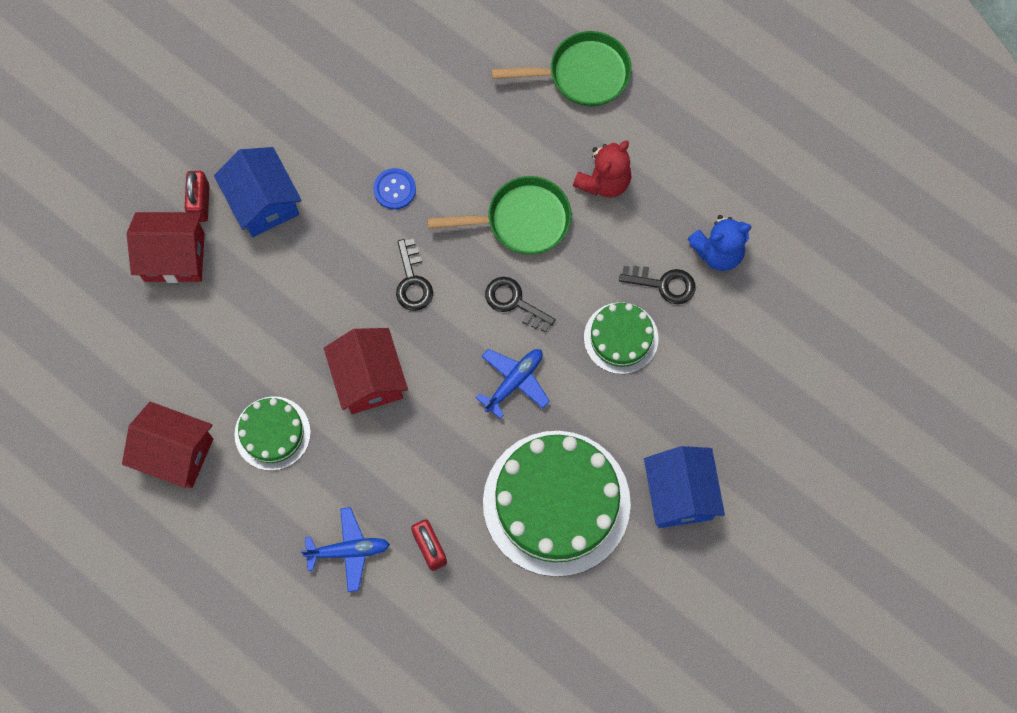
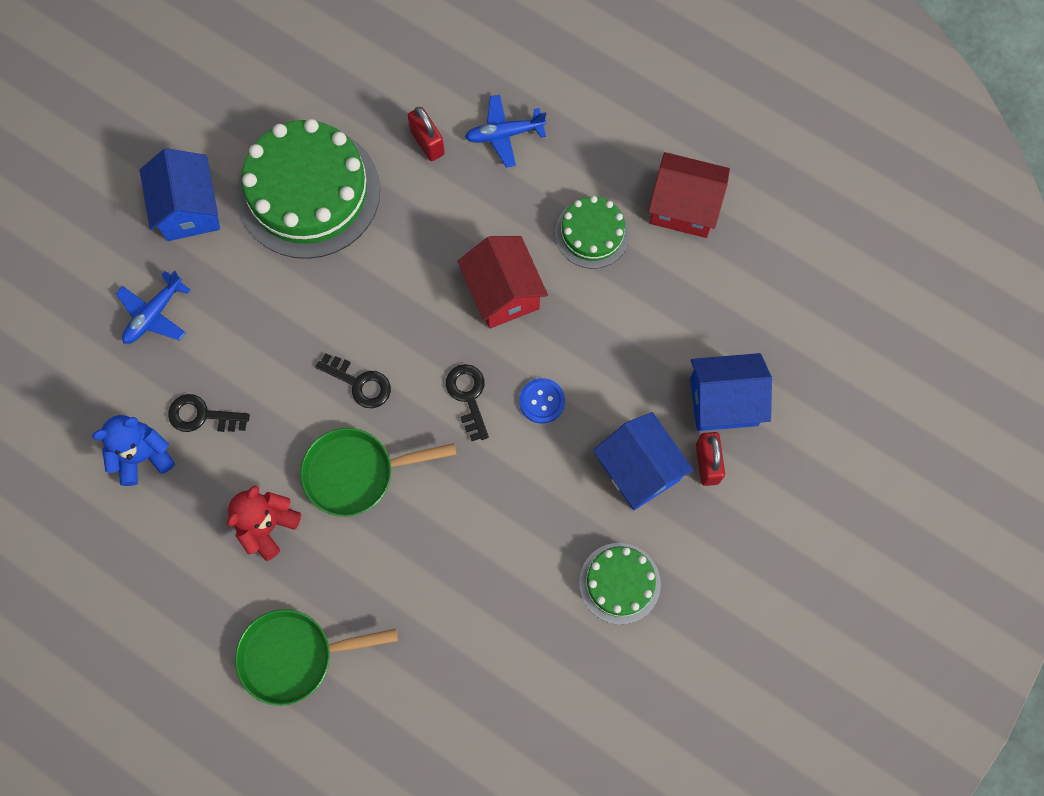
camera: 175 degrees right, 0 degrees up
(174, 257) = (723, 401): red house -> blue house
(394, 189) = (497, 497): blue button -> blue button (542, 401)
(514, 382) = (355, 302): blue plane -> blue plane (154, 314)
(621, 338) = (247, 355): green cake -> green cake (619, 583)

